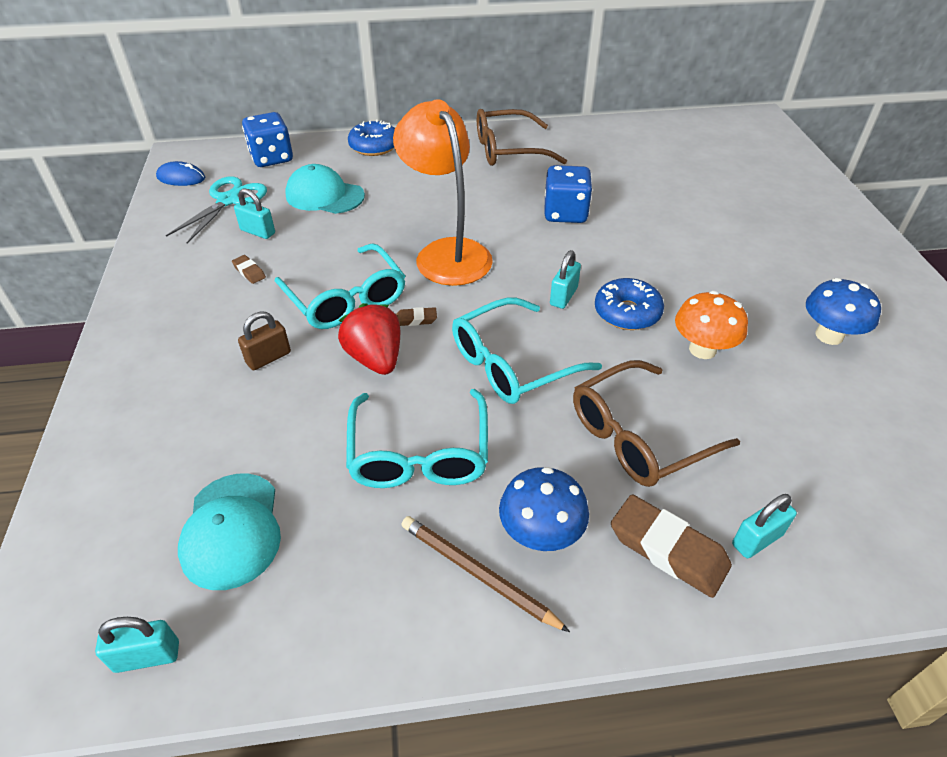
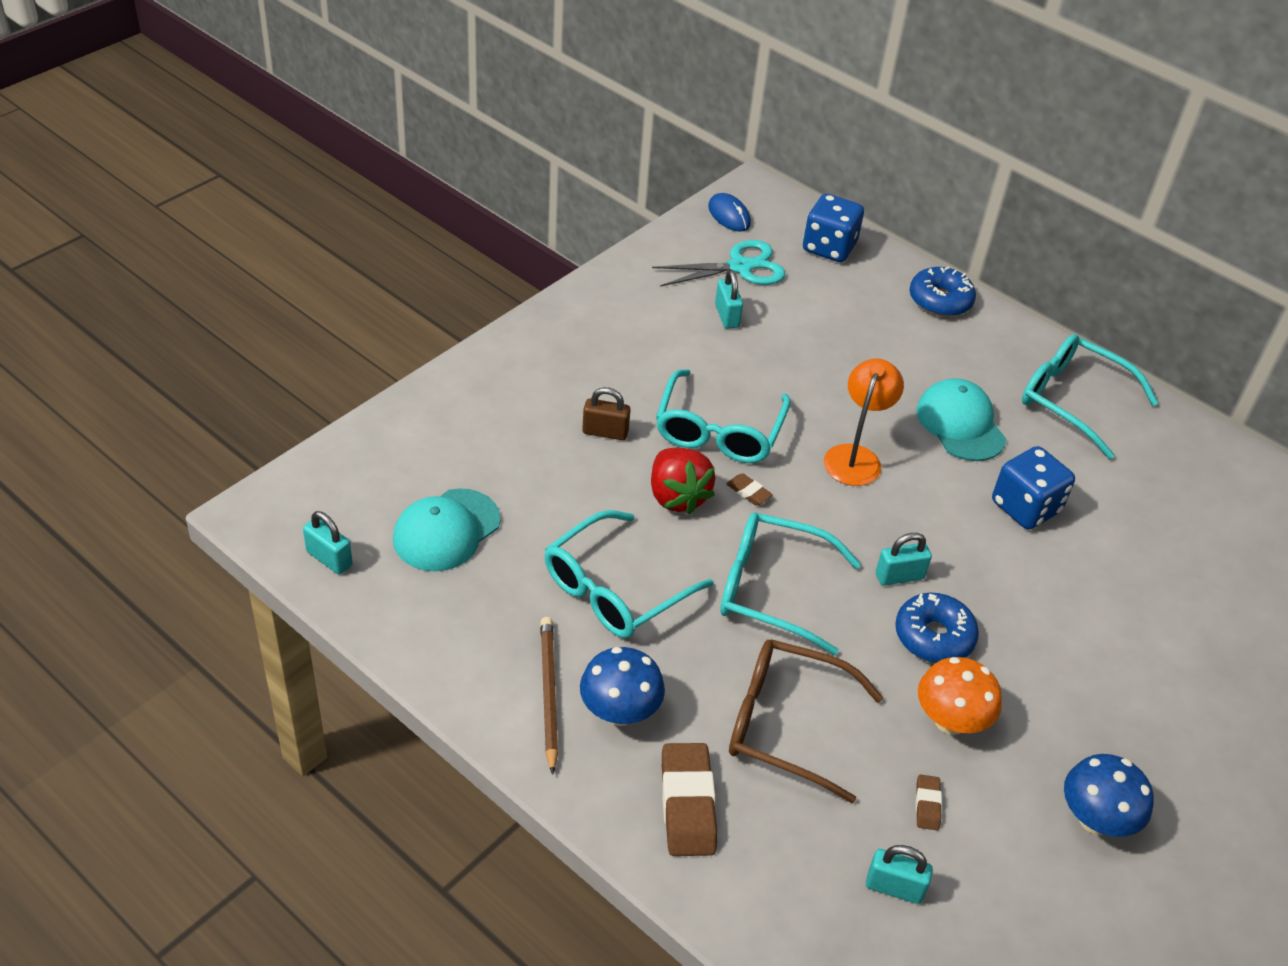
camera: 45 degrees right, 0 degrees up
(249, 272) = (676, 348): brown eraser -> brown eraser (927, 805)
(324, 195) = (825, 321): turquoise cap -> turquoise cap (960, 424)
(375, 358) = (677, 496): red strawberry -> red strawberry turned 135 degrees clockwise
(446, 253) = (855, 456): orange lamp -> orange lamp, size x0.64
(509, 150) = (1074, 401): brown glasses -> turquoise glasses
(757, 539) = (759, 863): turquoise padlock -> turquoise padlock (894, 887)

